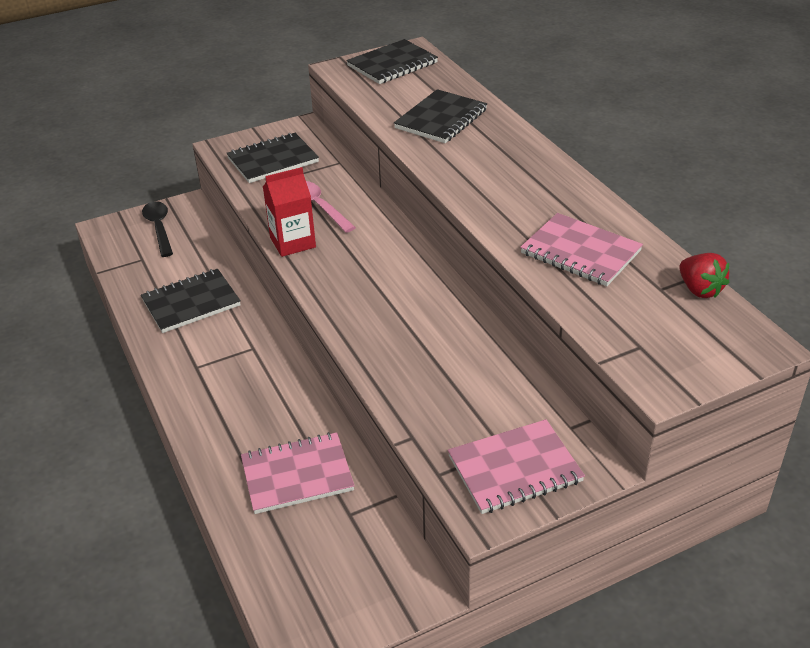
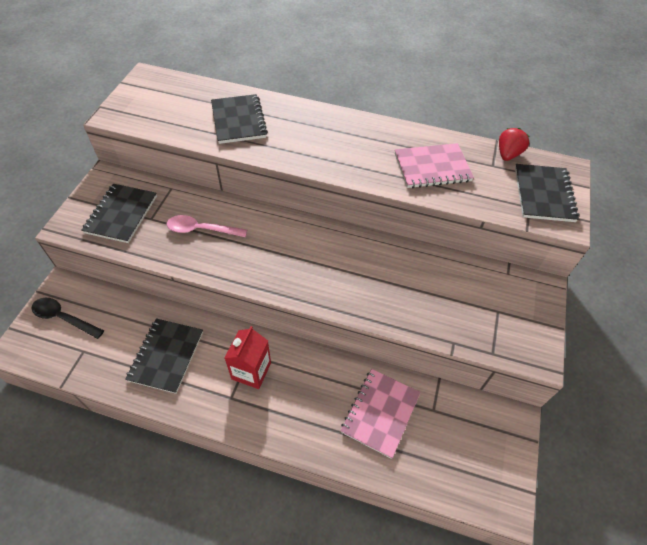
camera: 50 degrees left, 15 degrees up
(292, 242) = (220, 267): red carton -> red carton (251, 371)
(392, 64) = (148, 94): black notebook -> black notebook (543, 194)
(514, 469) = (517, 318): pink notebook -> none
(699, 290) = (508, 154): red strawberry -> red strawberry turned 75 degrees counterclockwise

